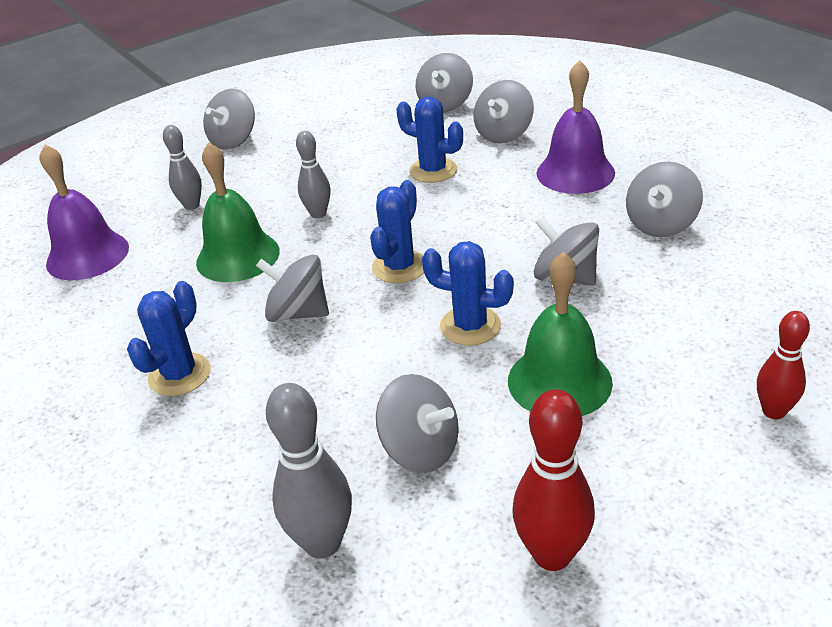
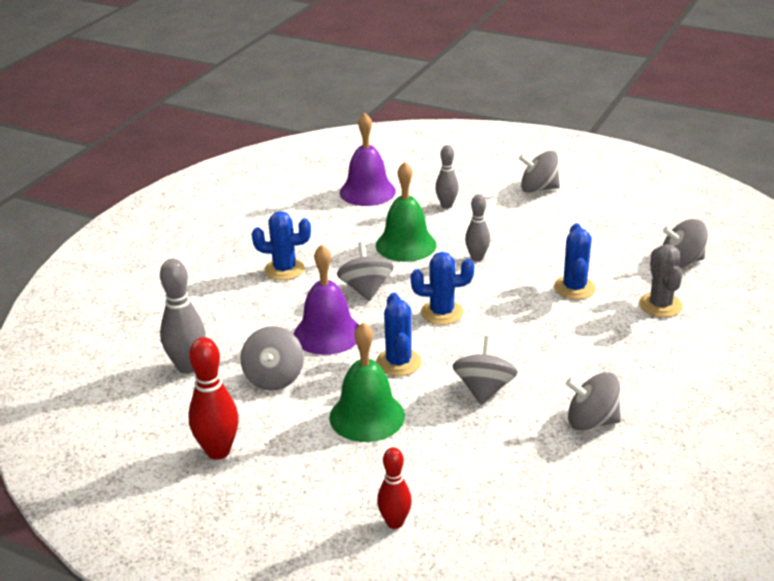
camera: 60 degrees right, 5 degrees down
(503, 134) = (660, 305): grey spinning top -> grey cactus
(575, 173) = (632, 358): purple bell -> purple bell (327, 333)

